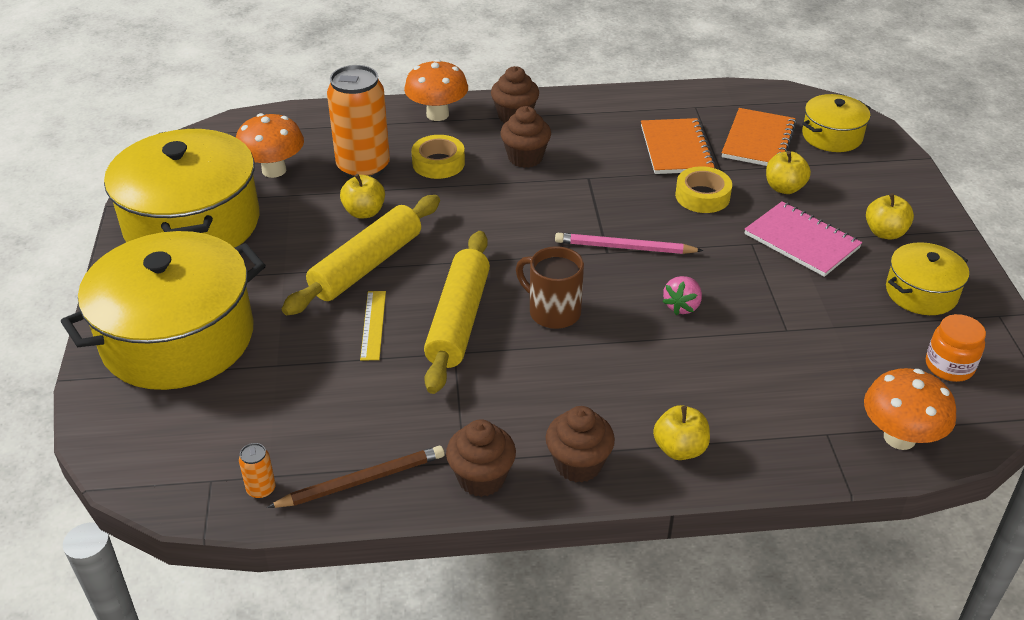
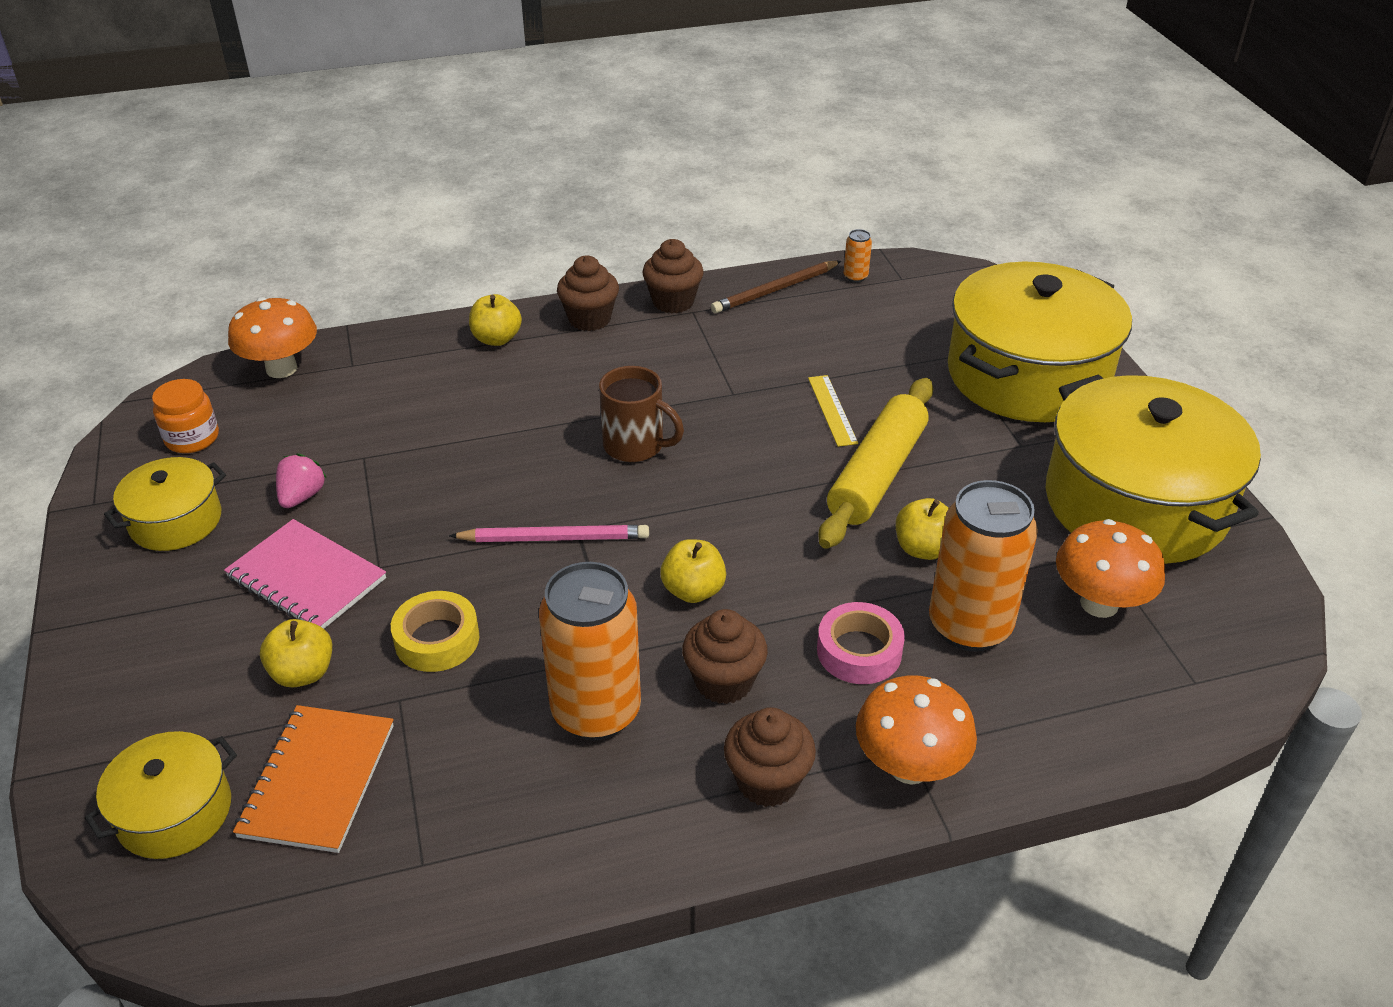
camera: 170 degrees right, 0 degrees up
(438, 163) = (859, 651): yellow tape -> pink tape
(458, 320) = (740, 425): yellow rolling pin -> none
(603, 152) = (596, 711): none -> orange can
(676, 148) = (470, 738): orange notebook -> none
(682, 306) = (483, 470): pink strawberry -> pink strawberry (302, 496)
(885, 233) = (178, 607): yellow apple -> yellow apple (693, 590)

